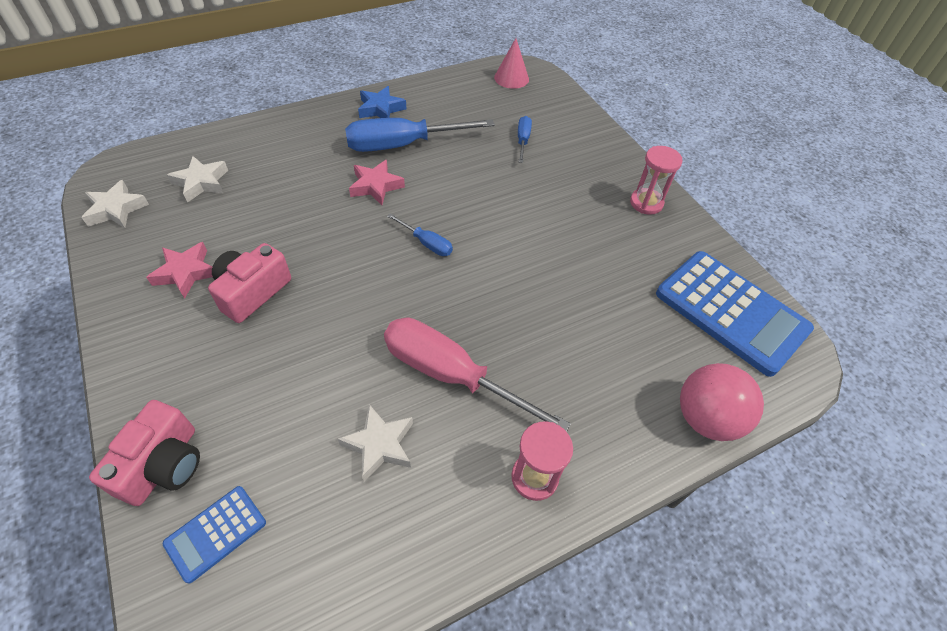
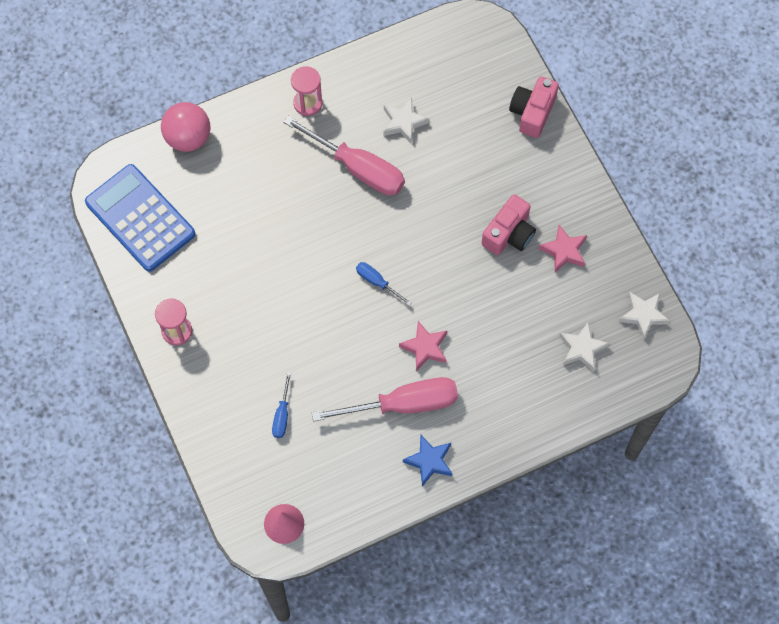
camera: 175 degrees left, 15 degrees up
(216, 533) = (491, 77): blue calculator -> none
(402, 145) = (403, 404): blue screwdriver -> pink screwdriver

